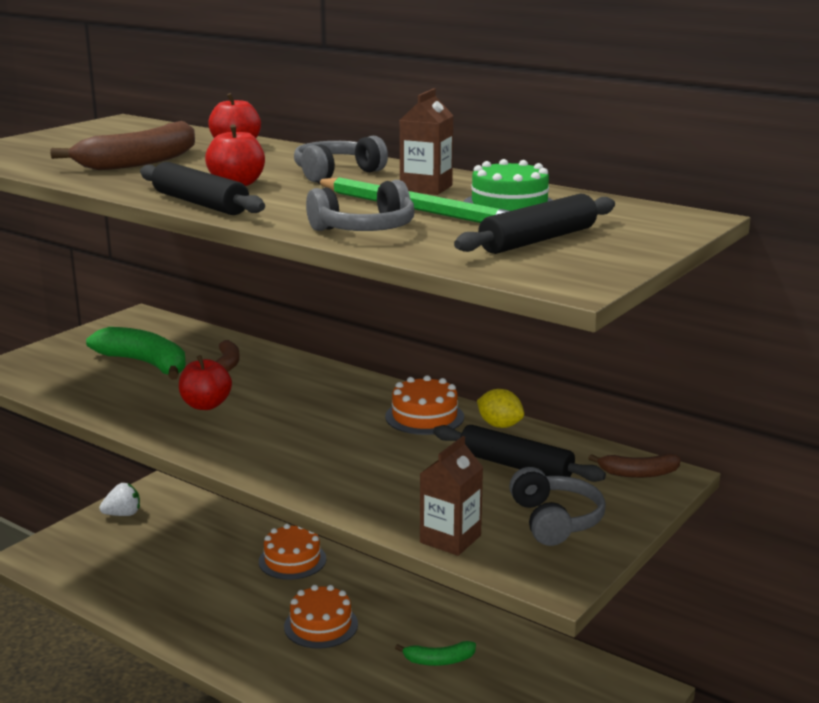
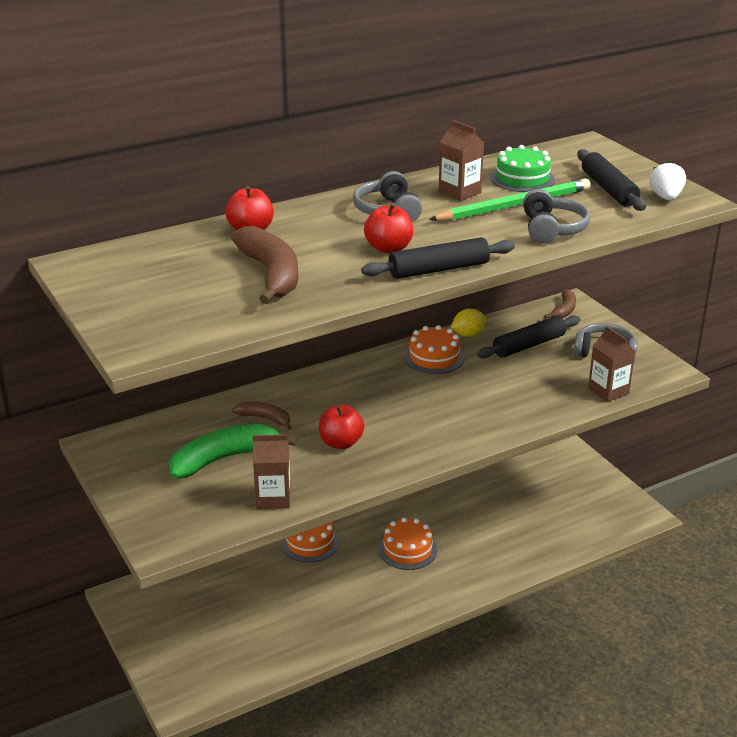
camera: 65 degrees left, 10 degrees up
(89, 396) = (273, 498): none -> brown carton
(123, 514) = (153, 626): white strawberry -> white strawberry (665, 197)
(439, 660) = (481, 508): green banana -> none

